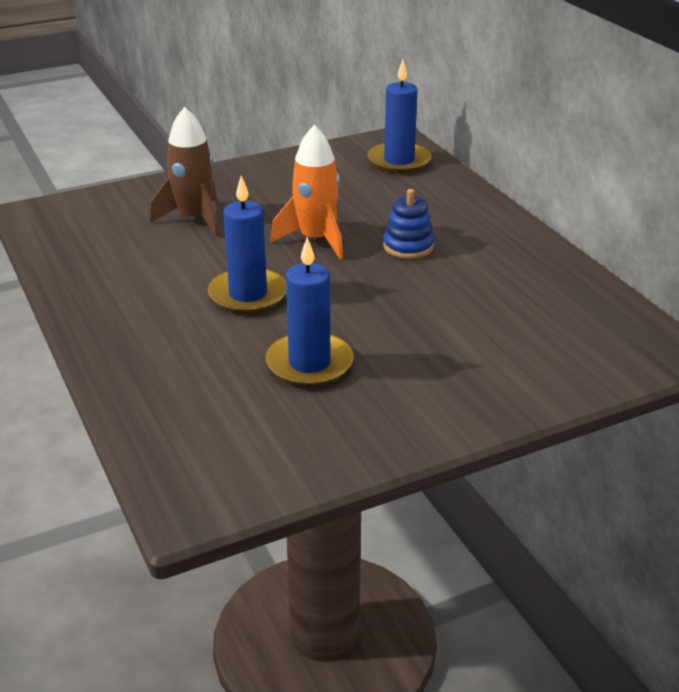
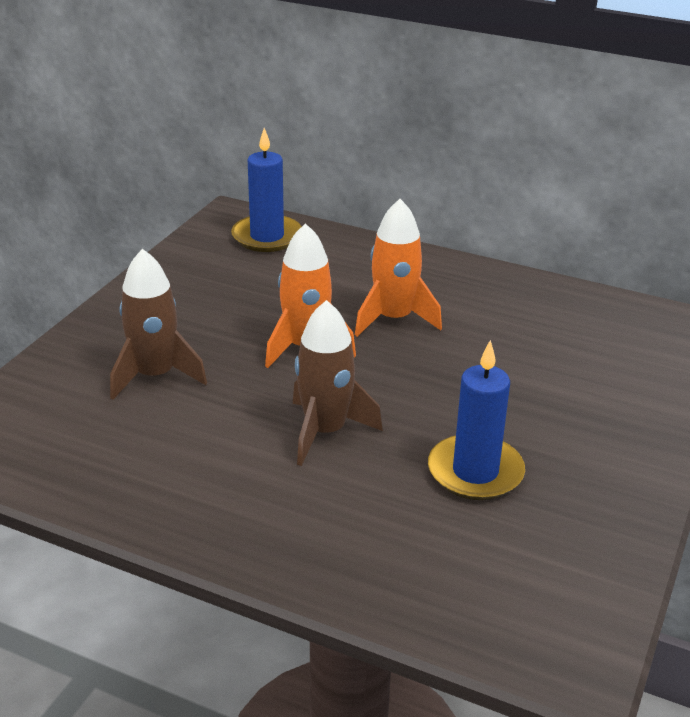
camera: 40 degrees left, 0 degrees up
(248, 295) = (325, 431): blue candle -> brown rocket
(408, 246) = (394, 319): blue stacking toy -> orange rocket

